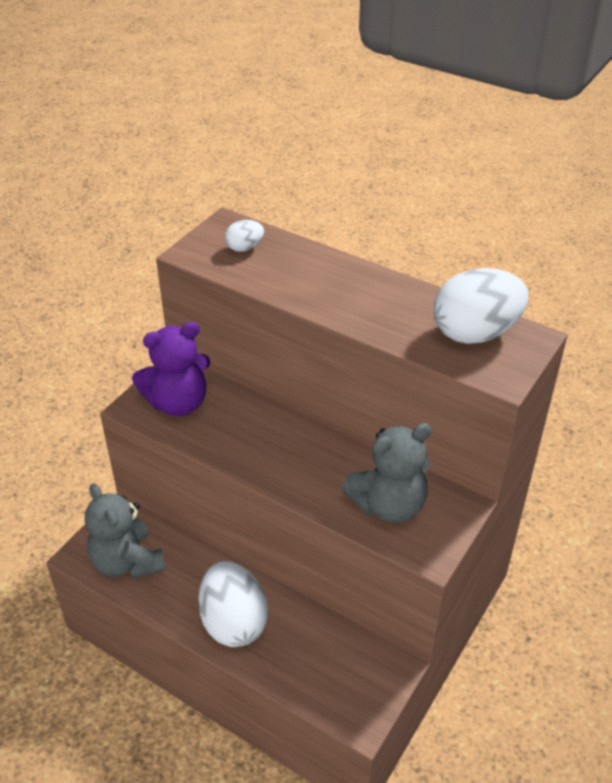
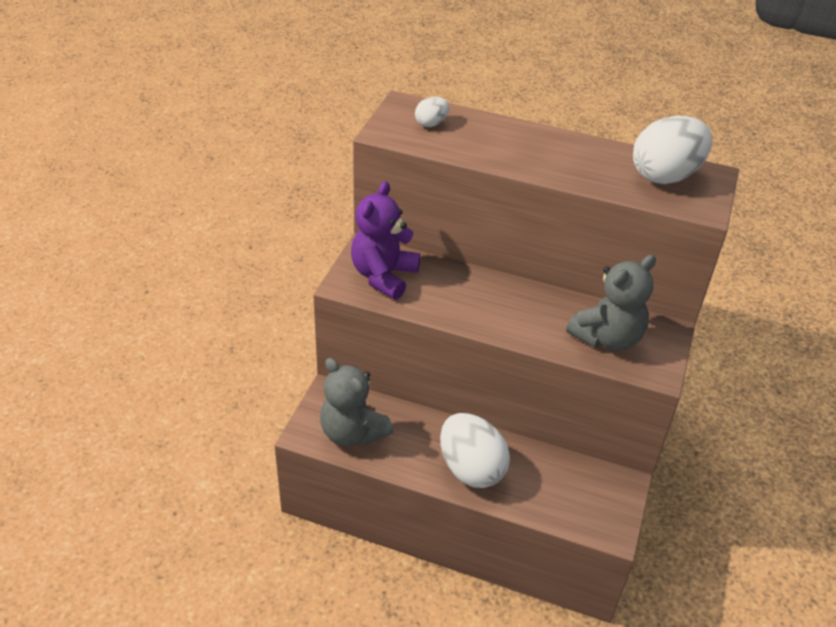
camera: 15 degrees left, 0 degrees up
(178, 403) = (383, 276): purple teddy bear -> purple teddy bear turned 150 degrees clockwise

